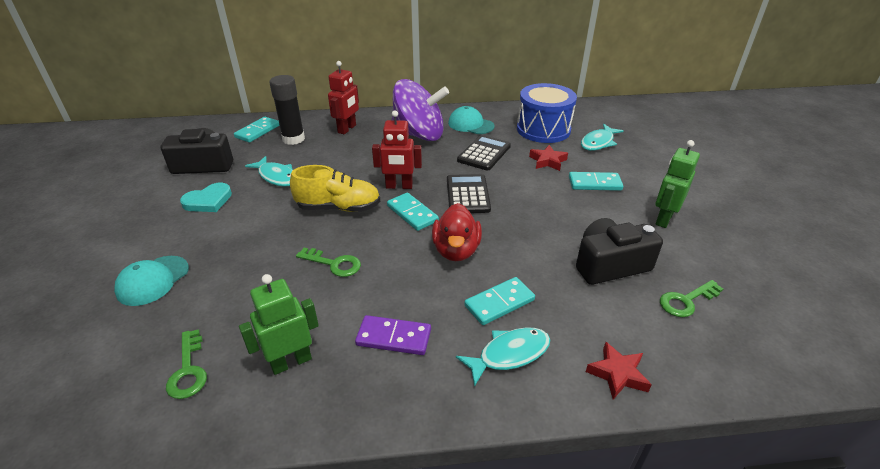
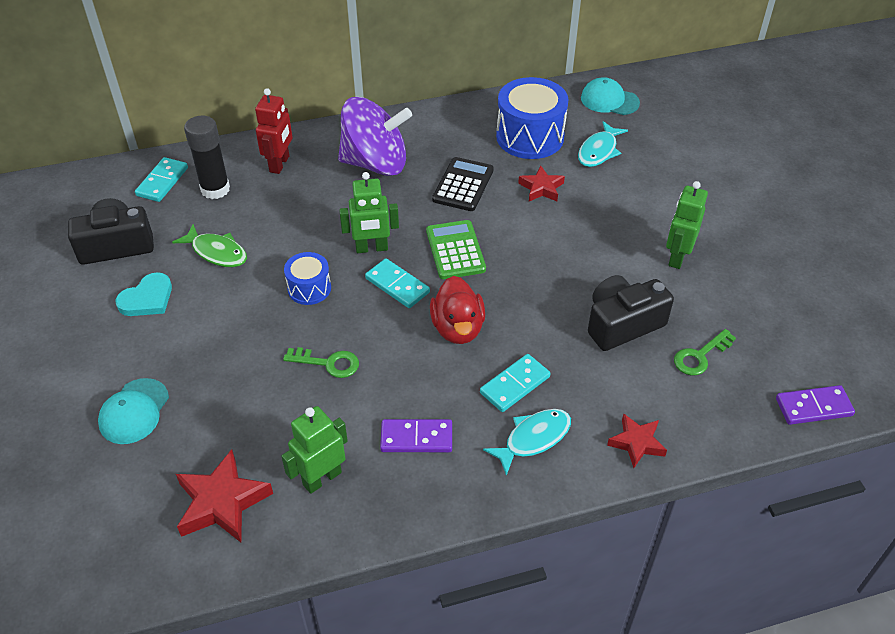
camera: 10 degrees left, 10 degrees up
(188, 370) = (222, 502): green key -> red star
(276, 176) = (217, 252): turquoise fish -> green fish
(339, 208) = (309, 288): yellow shoe -> blue drum
(399, 186) = (371, 248): red robot -> green robot
(467, 194) = (455, 250): black calculator -> green calculator
(470, 124) = (437, 138): turquoise cap -> turquoise cap (609, 100)
(594, 183) = (599, 216): turquoise domino -> none
(813, 364) = (813, 407): none -> purple domino

